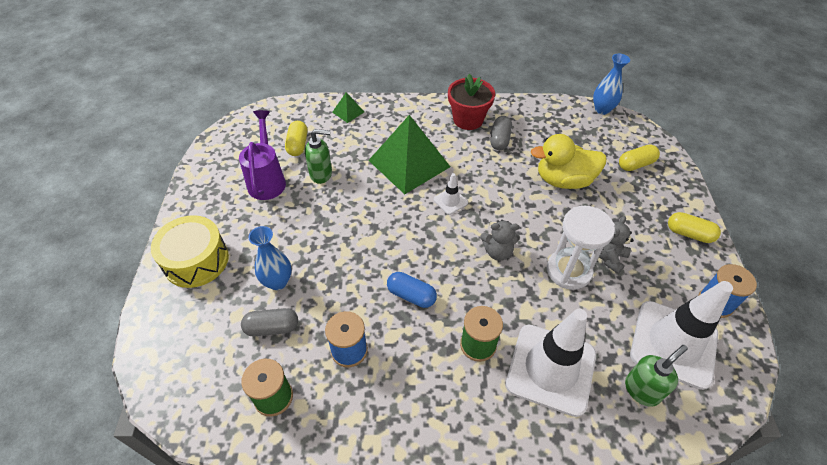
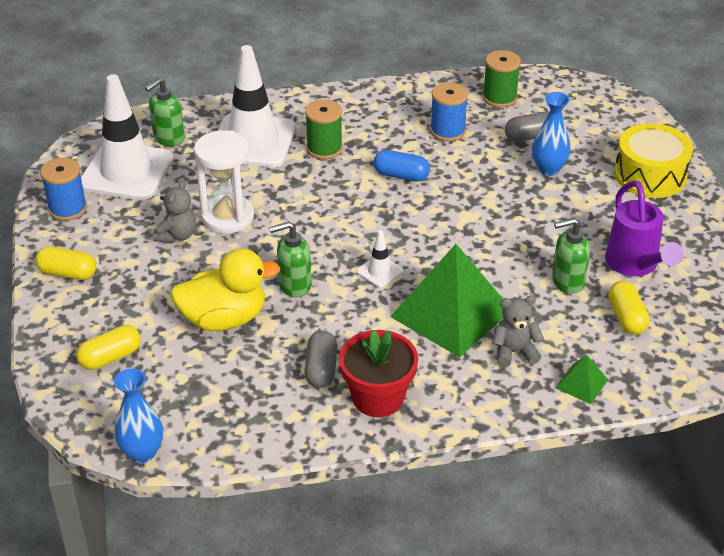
camera: 170 degrees right, 10 degrees down
(497, 252) = (311, 224): grey teddy bear -> grey teddy bear (514, 352)
(514, 199) = (294, 285): none -> green soap dispenser

